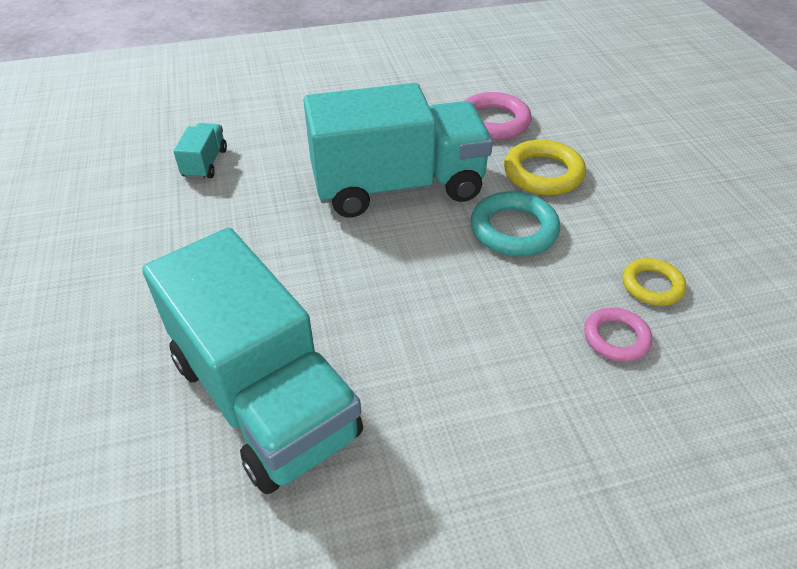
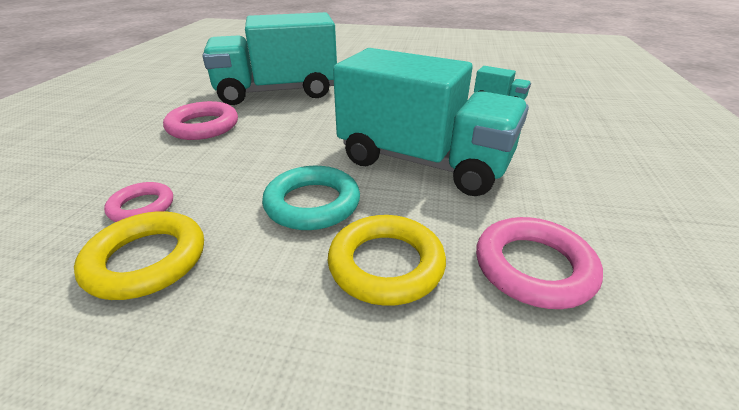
camera: 115 degrees right, 10 degrees down
(398, 187) = (423, 162): turquoise truck -> turquoise truck turned 75 degrees counterclockwise
(440, 413) = (203, 126): none -> pink ring
(652, 285) = (146, 260): yellow ring -> yellow ring, size x1.57

